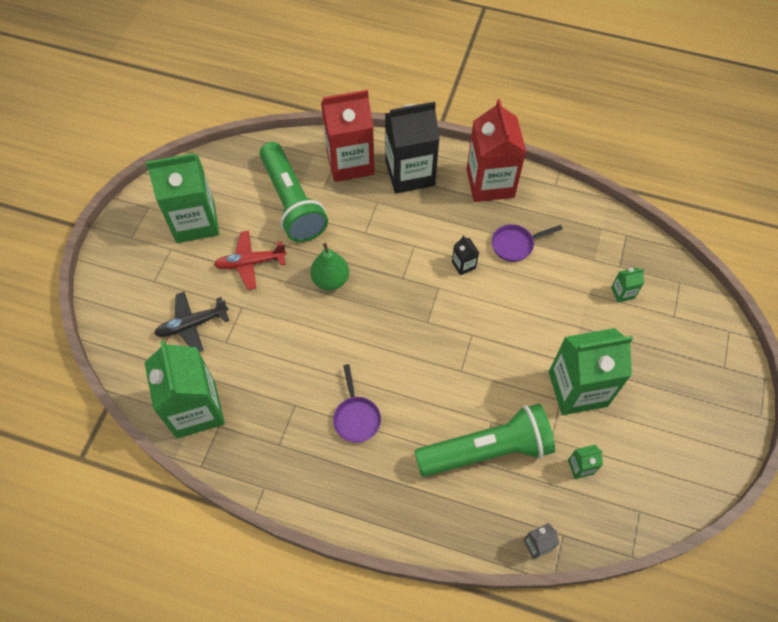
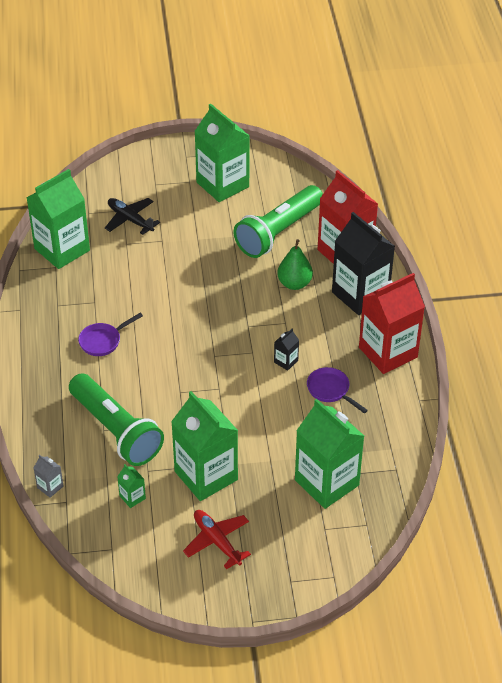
camera: 65 degrees right, 15 degrees down
(250, 263) = (204, 230): red plane -> red plane (217, 541)
(330, 280) = (218, 282): green pear -> green pear (294, 283)
(622, 293) = (326, 482): green carton -> green carton, size x2.45

